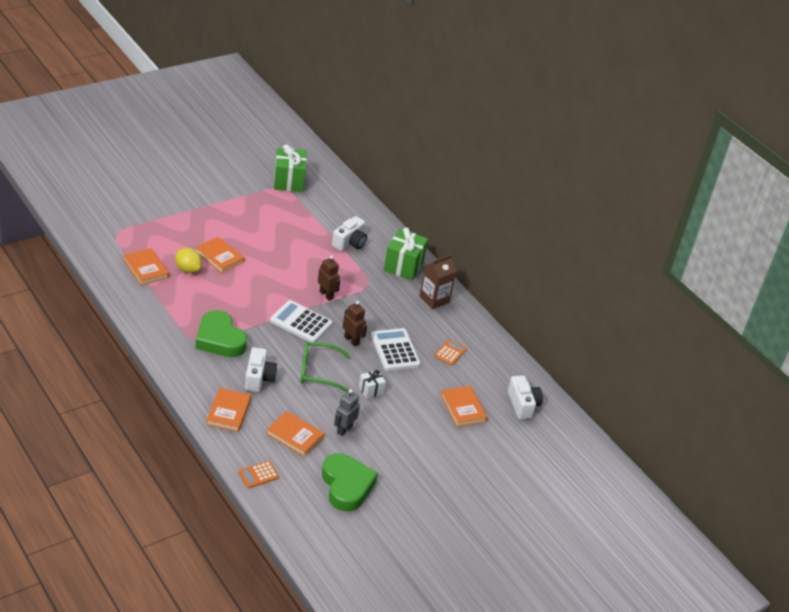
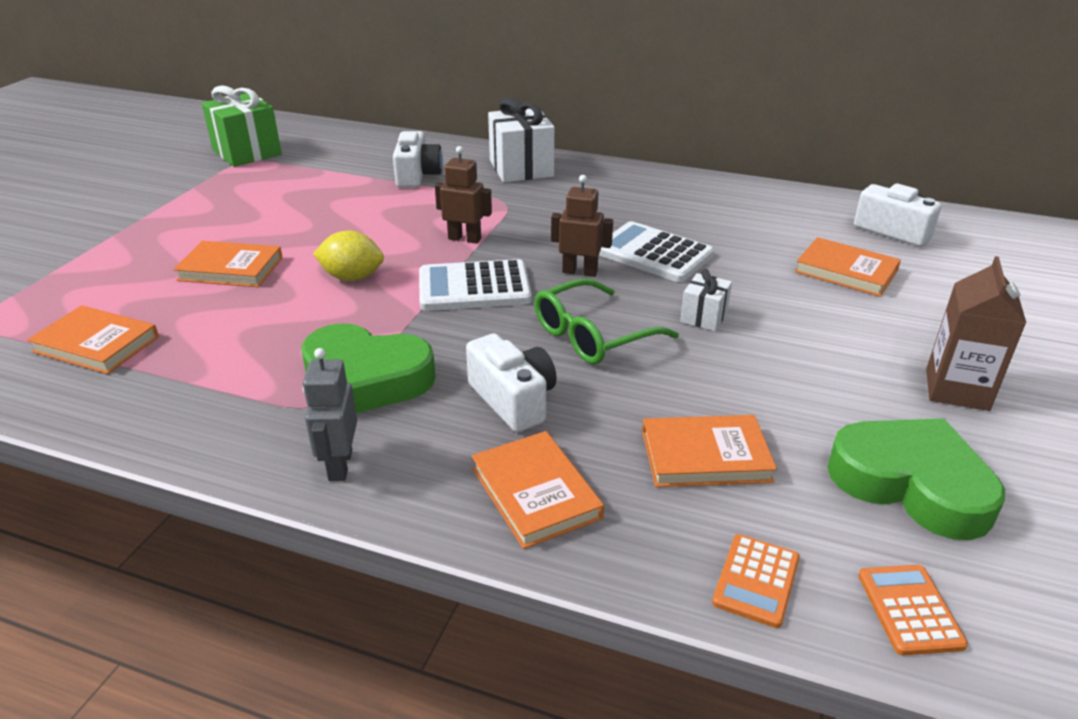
camera: 30 degrees left, 5 degrees down
(188, 269) = (187, 309): yellow lemon -> yellow lemon (352, 277)
(344, 429) = (758, 394): grey robot -> grey robot (340, 465)
(403, 266) = (521, 168): green gift -> white gift
(434, 299) = (610, 182): brown carton -> brown carton (956, 389)
(450, 353) = (721, 222): orange calculator -> orange calculator (909, 610)

